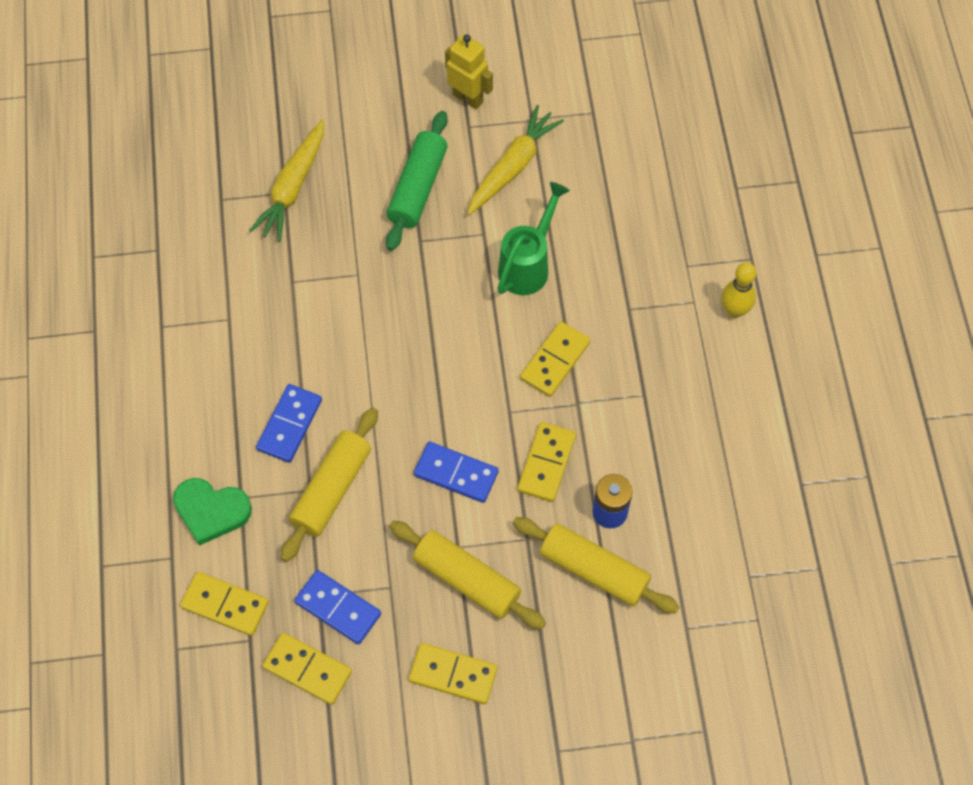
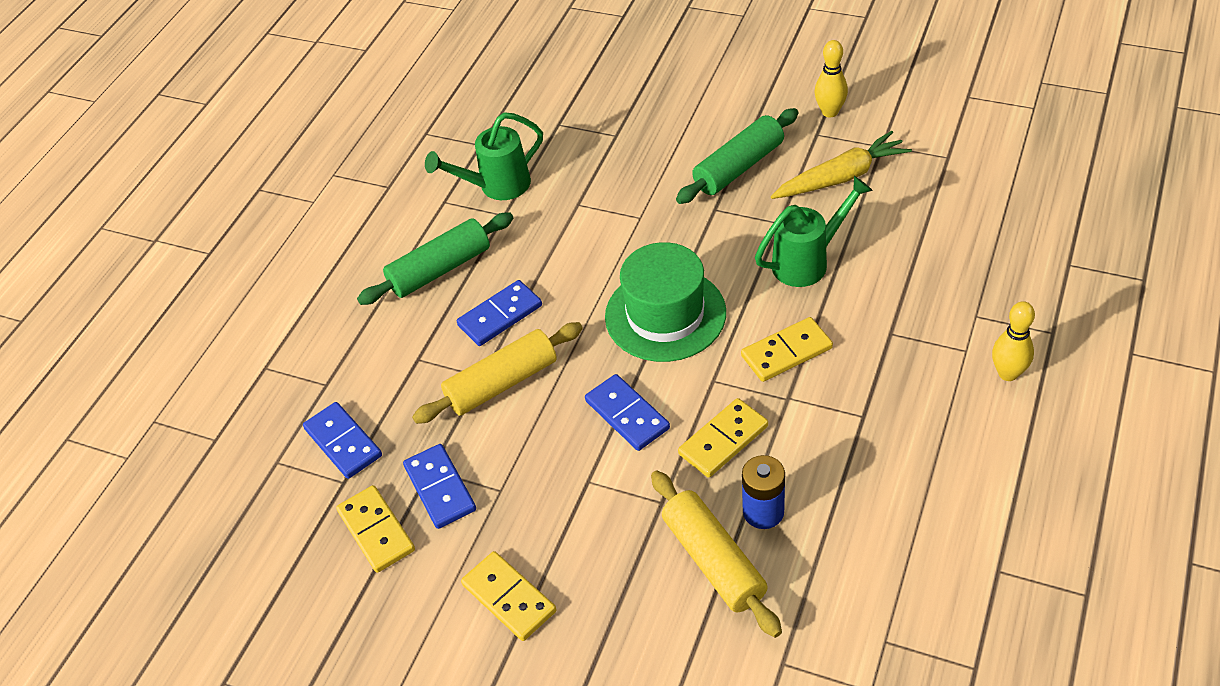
camera: 35 degrees right, 15 degrees down
(203, 291) = (496, 186): none -> green watering can
(204, 400) = (440, 269): none -> green rolling pin
(211, 511) = (385, 360): green heart -> none
(225, 605) = (343, 442): yellow domino -> blue domino
(293, 187) = (626, 133): yellow carrot -> none
(435, 365) = (665, 314): none -> green hat
(466, 580) = (578, 514): yellow rolling pin -> none
(468, 98) = (830, 112): yellow robot -> yellow bowling pin

